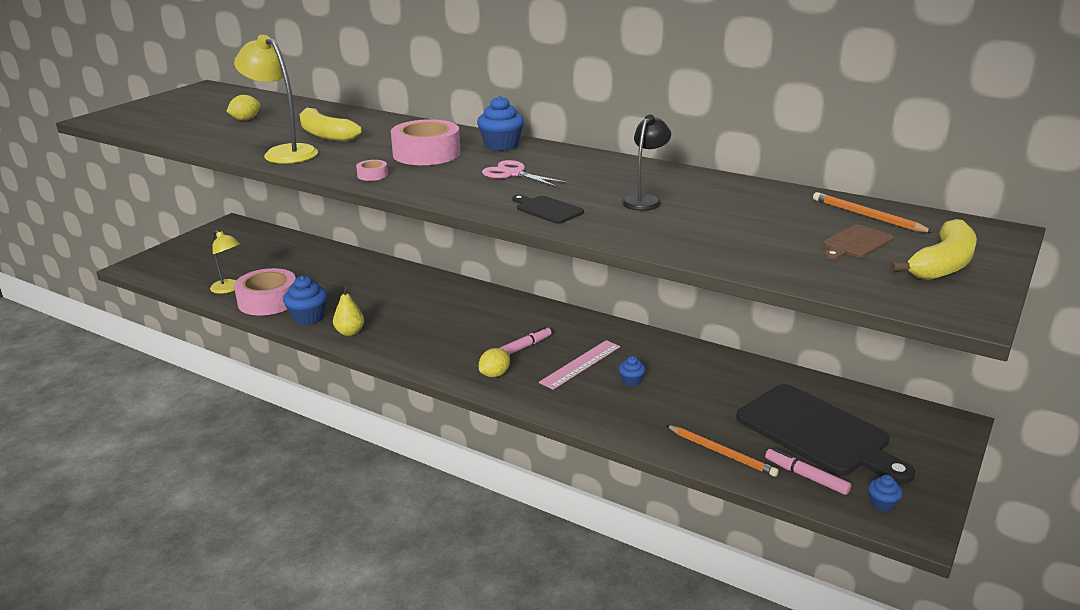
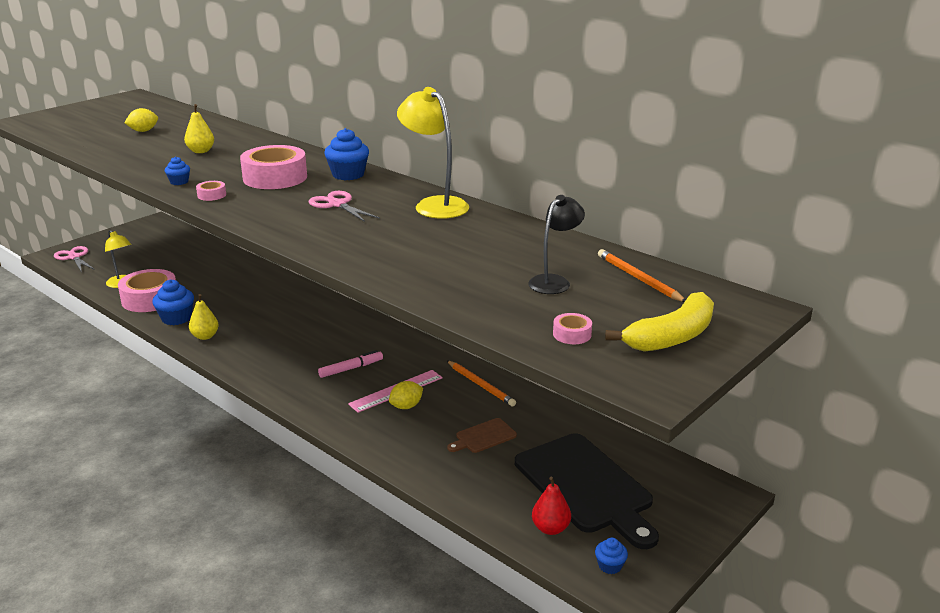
camera: 10 degrees right, 0 degrees up
(159, 266) = (74, 257): none -> pink scissors
(284, 152) = (152, 166): yellow lamp -> yellow lamp (434, 205)
(325, 134) = (201, 151): yellow banana -> yellow pear
(495, 374) = (312, 391): yellow lemon -> yellow lemon (406, 406)
(547, 209) = (340, 243): black cutting board -> none
(631, 381) = (435, 413): blue cupcake -> blue cupcake (179, 182)
(644, 200) = (437, 242): black lamp -> black lamp (554, 281)
(722, 452) = (482, 494): orange pencil -> orange pencil (481, 385)
(806, 476) = (550, 528): pink marker -> red pear
(847, 271) = (572, 334): none -> pink tape
(856, 243) = (604, 305): brown cutting board -> brown cutting board (483, 437)

